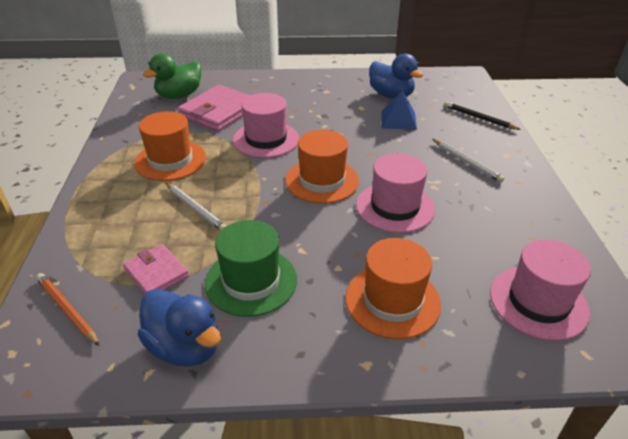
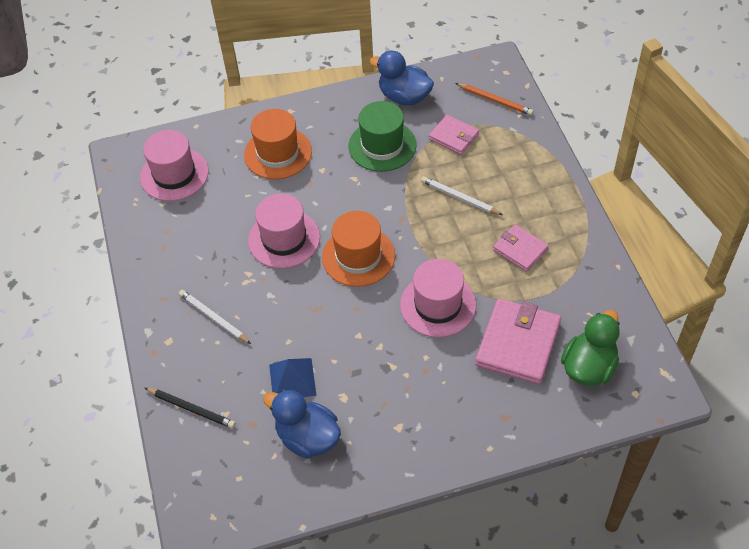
camera: 170 degrees right, 15 degrees up
(170, 160) = (520, 249): orange hat -> pink wallet

